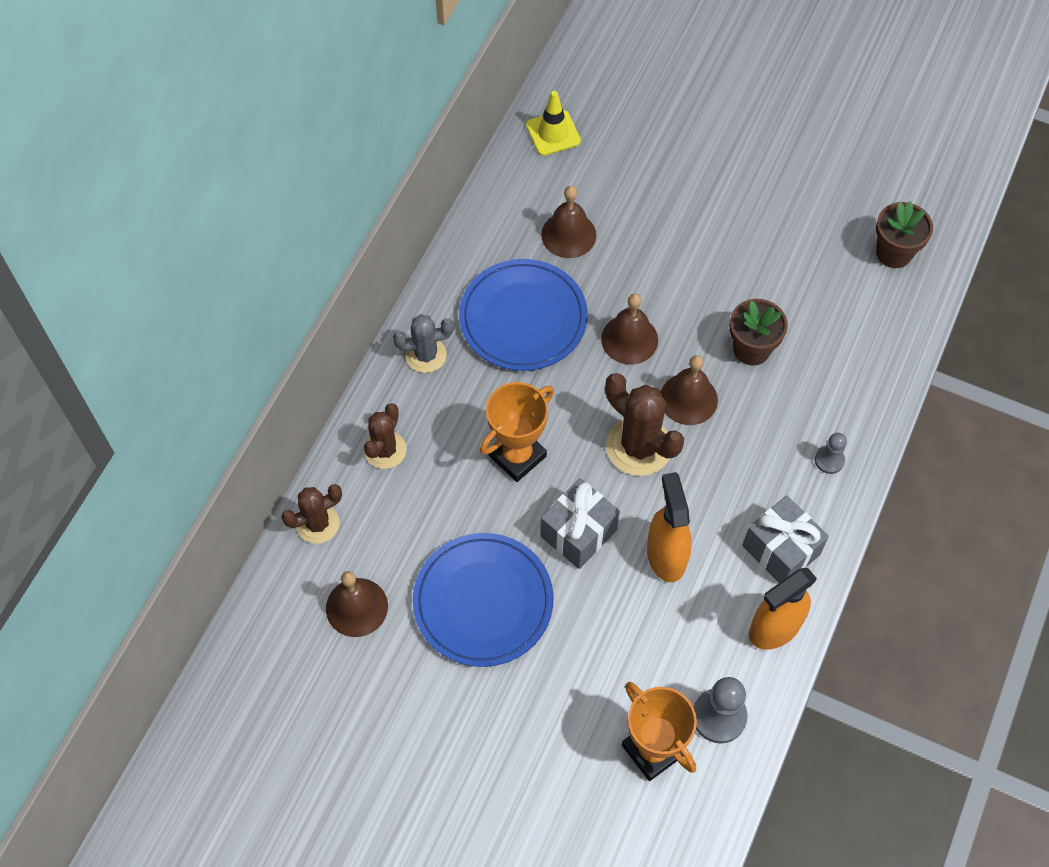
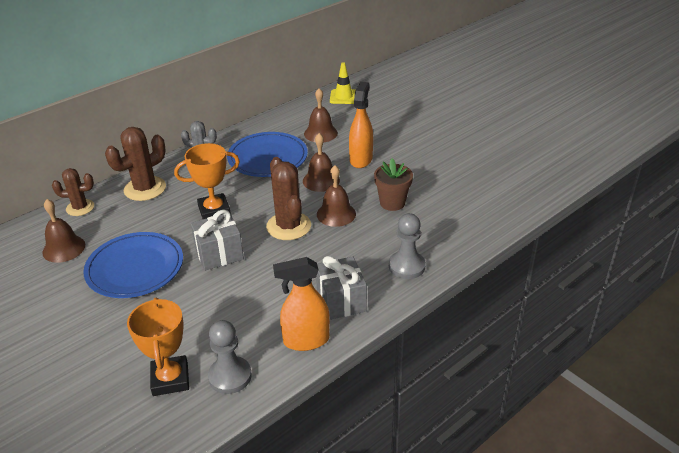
camera: 25 degrees right, 25 degrees down
(385, 450) = (145, 189): brown cactus -> brown cactus, size x1.56
(666, 555) = (263, 280): orange spray bottle -> orange spray bottle (361, 159)
(829, 460) = (406, 266): grey pawn -> grey pawn, size x1.70
(894, 253) = (514, 185): brown flower pot -> none

